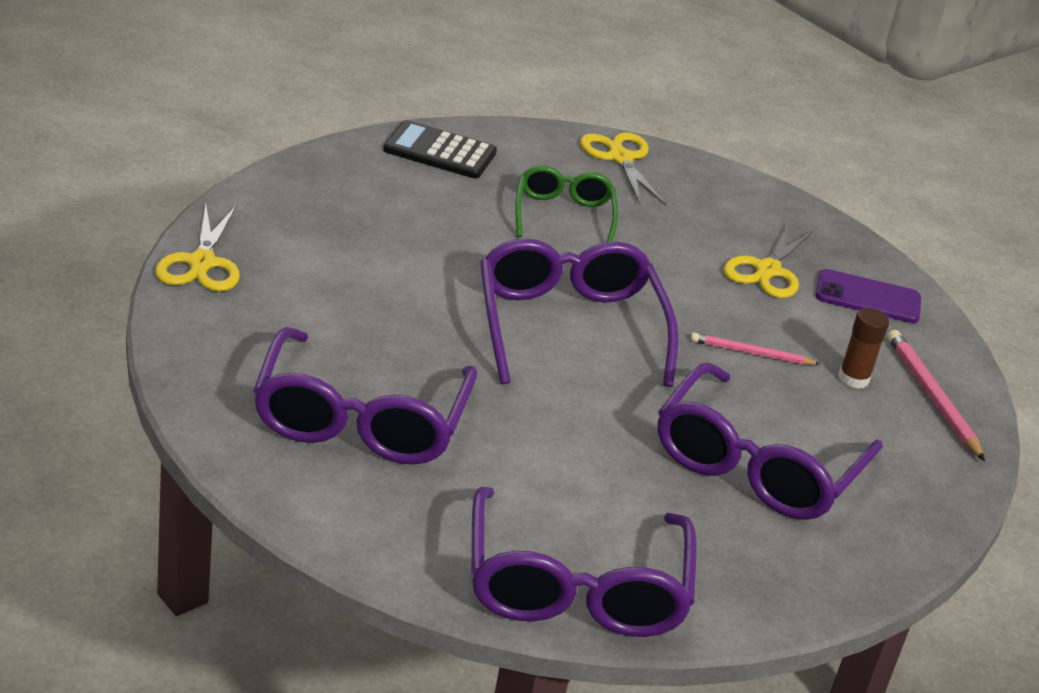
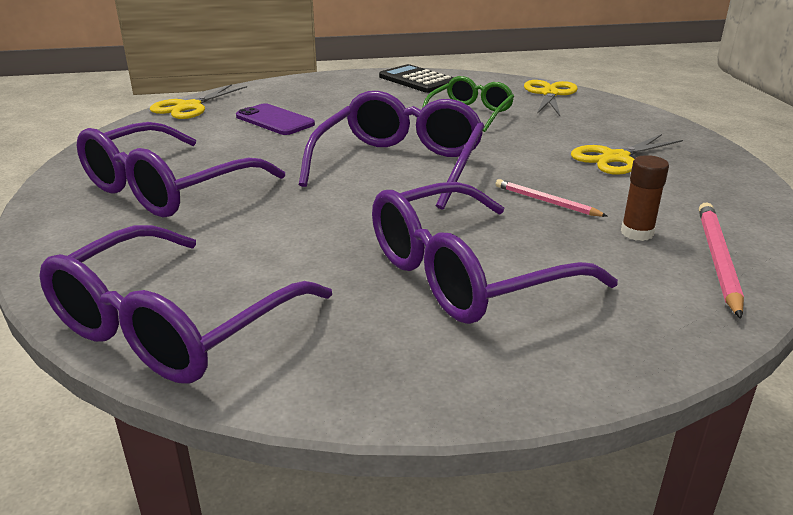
camera: 35 degrees right, 5 degrees down
(867, 297) = (703, 185): purple phone -> purple phone (275, 120)

